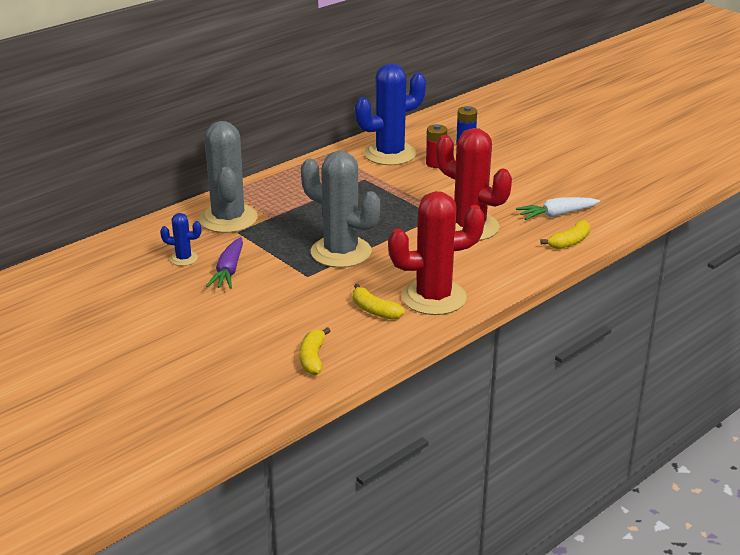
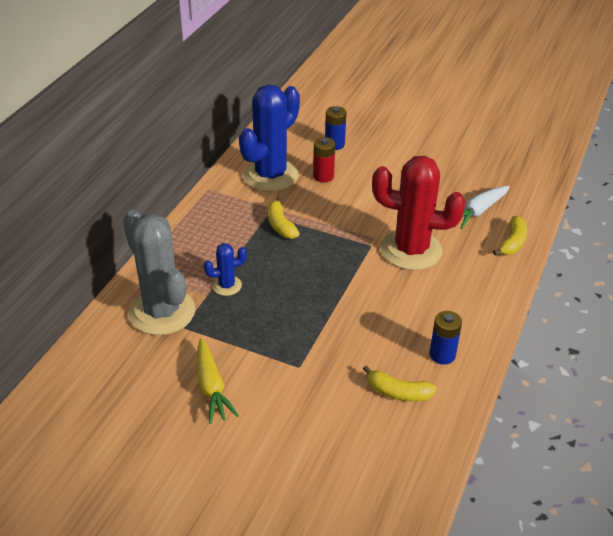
camera: 25 degrees left, 10 degrees up
(183, 258) = (149, 385): blue cactus -> blue cactus (227, 285)
(229, 271) = (211, 387): purple carrot -> yellow carrot
(313, 358) = (383, 483): yellow banana -> yellow banana (280, 225)
(341, 252) = (311, 322): grey cactus -> none
(433, 297) = (442, 355): red cactus -> blue battery

